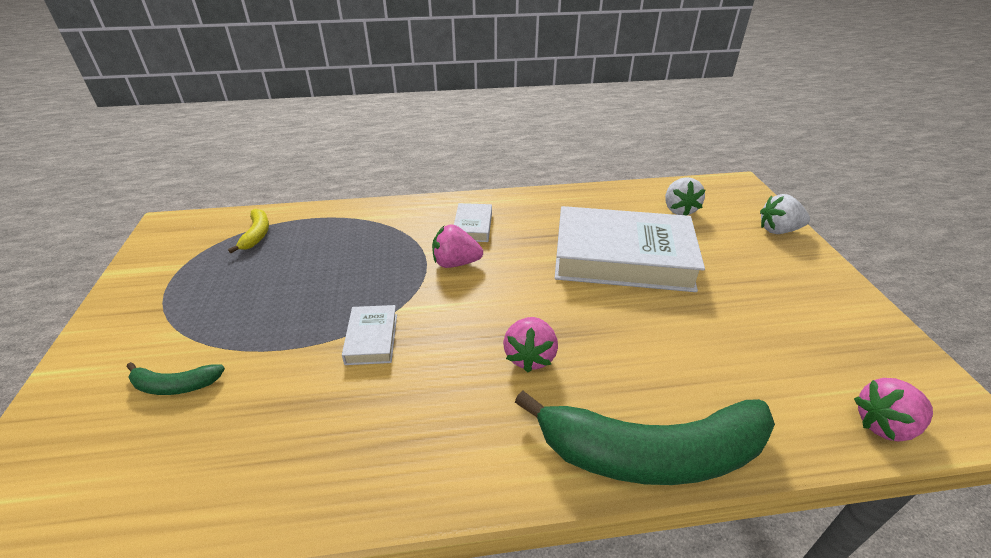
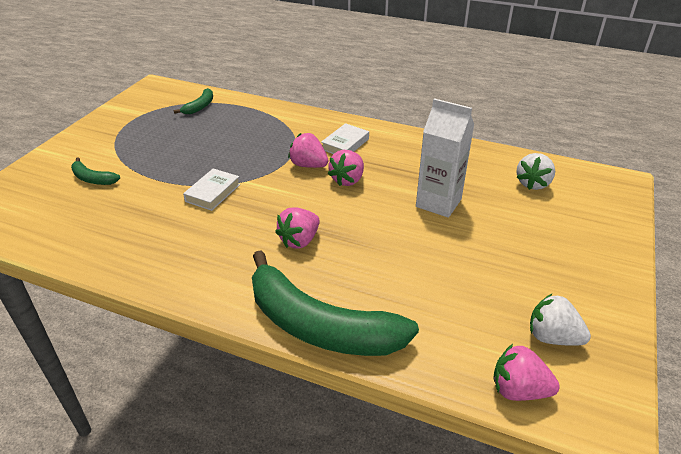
camera: 30 degrees right, 0 degrees up
(256, 234) = (200, 107): yellow banana -> green banana
(513, 265) = (347, 180): none -> pink strawberry
(622, 258) = (438, 203): white book -> white carton
(778, 230) = (612, 229): white strawberry -> white strawberry (552, 337)

